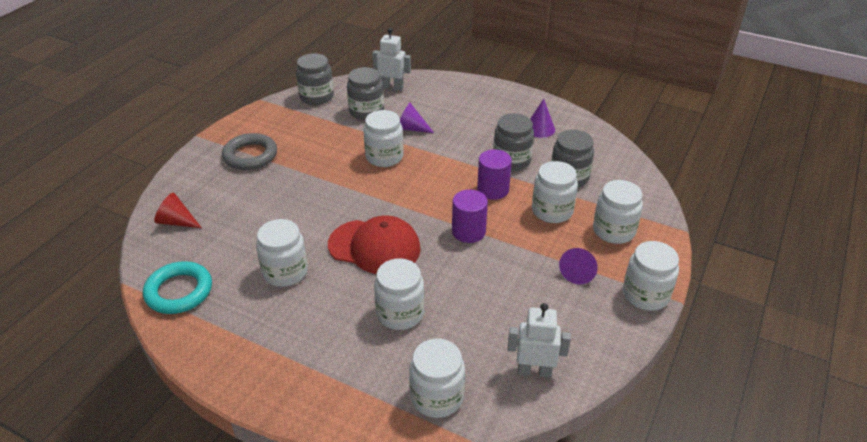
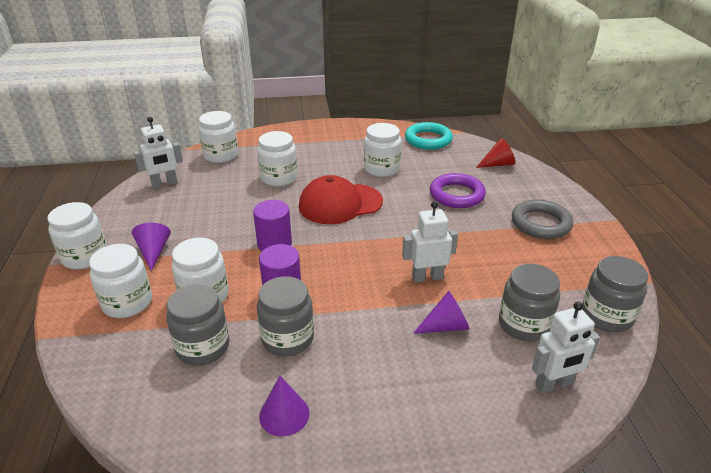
camera: 145 degrees right, 5 degrees down
(266, 207) = (456, 195): none -> purple ring
(384, 157) = (427, 277): white jar -> white robot

